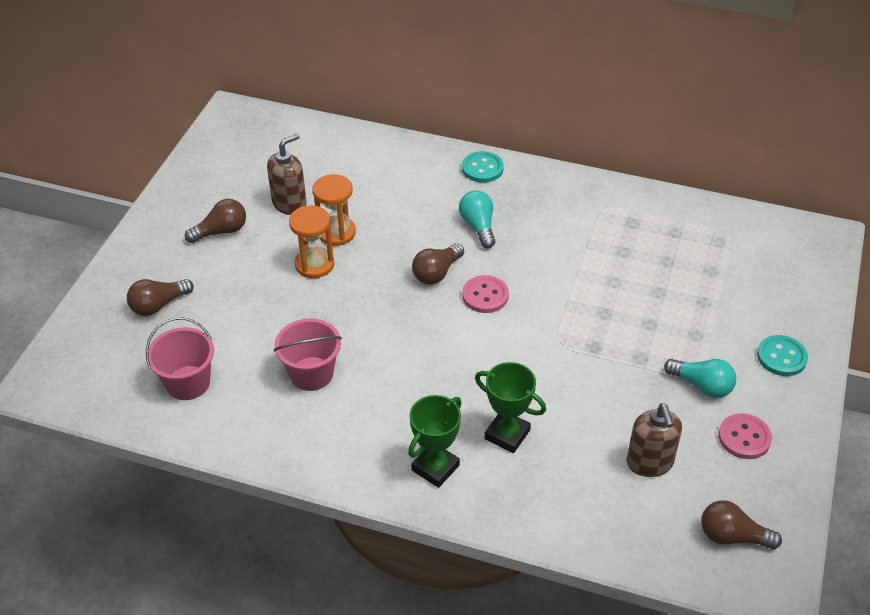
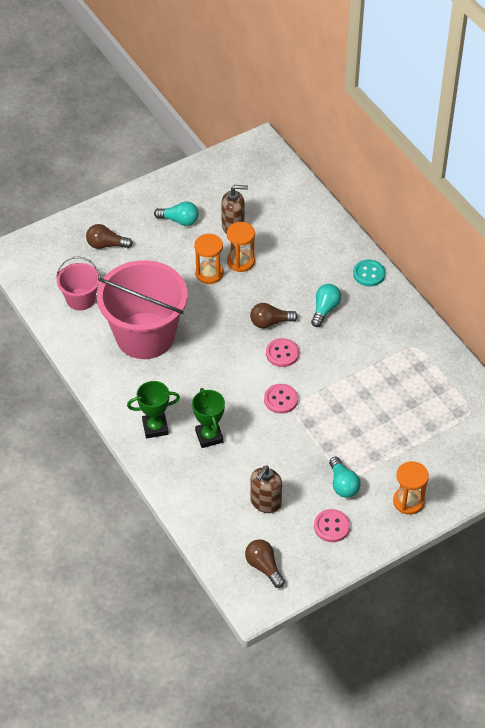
camera: 40 degrees right, 5 degrees up
(221, 231) = (179, 220): brown light bulb -> turquoise light bulb
(311, 374) = (145, 335): pink bucket -> pink bucket, size x2.03
(538, 343) = (281, 399): none -> pink button
(781, 357) = (408, 501): turquoise button -> orange hourglass

